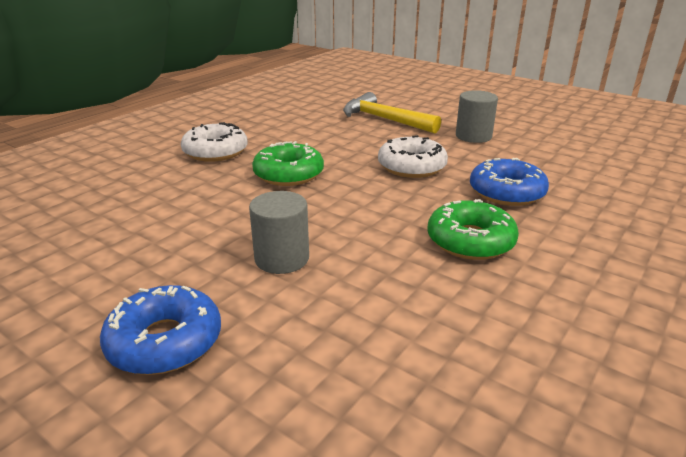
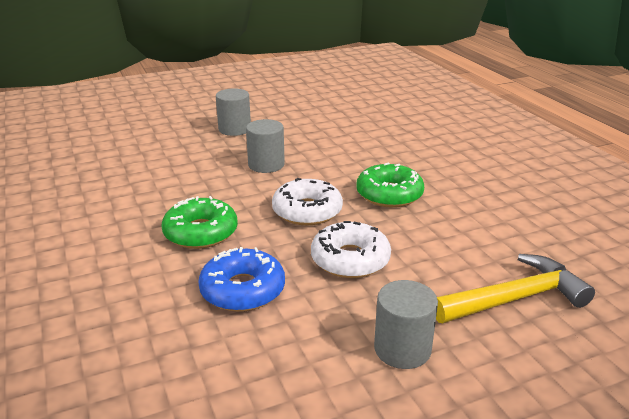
camera: 120 degrees right, 0 degrees up
(165, 341) = (234, 129): blue donut -> grey cylinder
(215, 152) = (467, 174): white donut -> white donut (307, 211)

